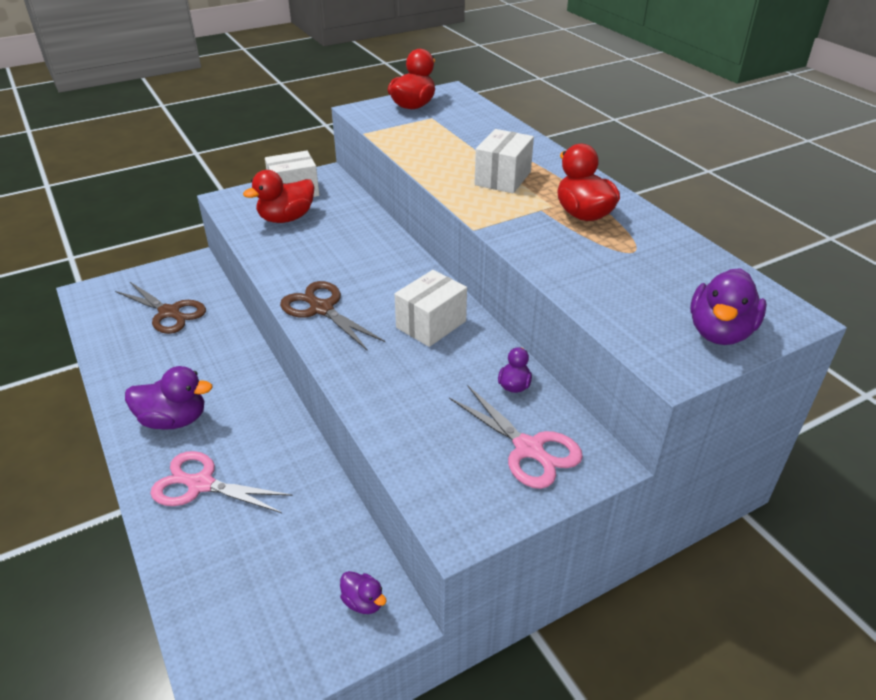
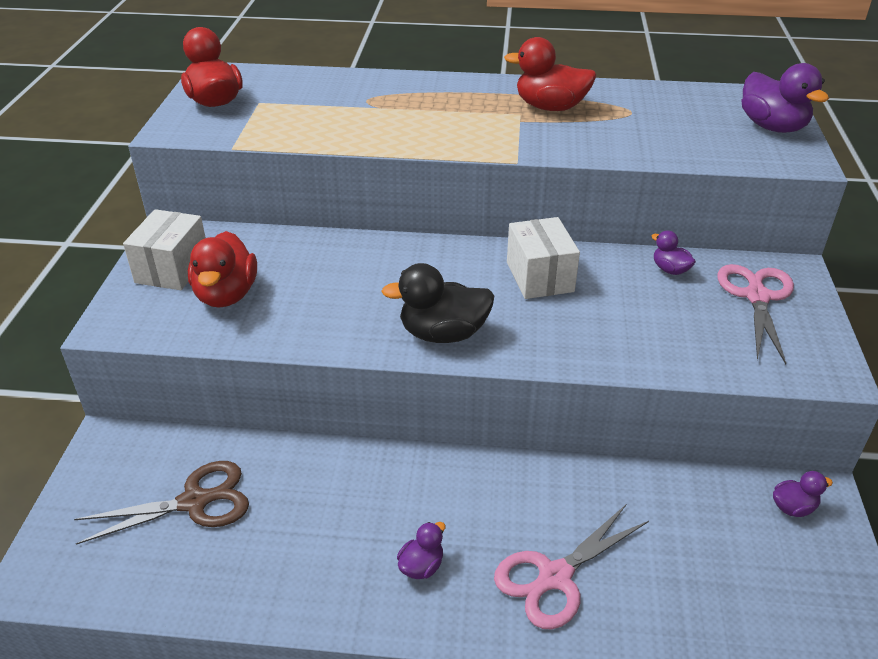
camera: 55 degrees left, 0 degrees up
(174, 420) = (421, 566): purple duck -> purple duck, size x0.53
(321, 309) = (443, 334): brown scissors -> black duck
(503, 178) = (440, 115): white box -> none
(528, 449) = (757, 297): pink scissors -> pink scissors turned 75 degrees counterclockwise

